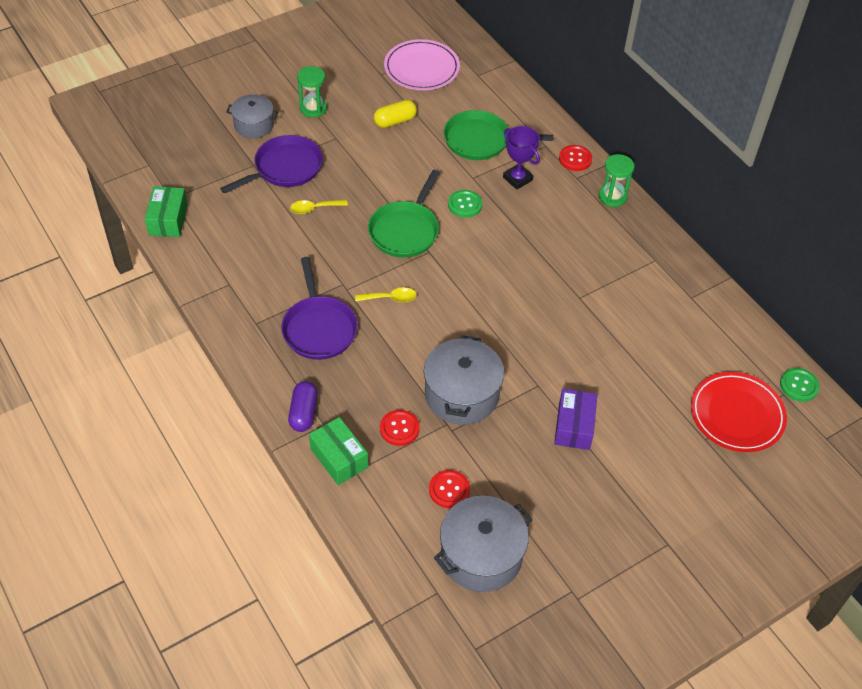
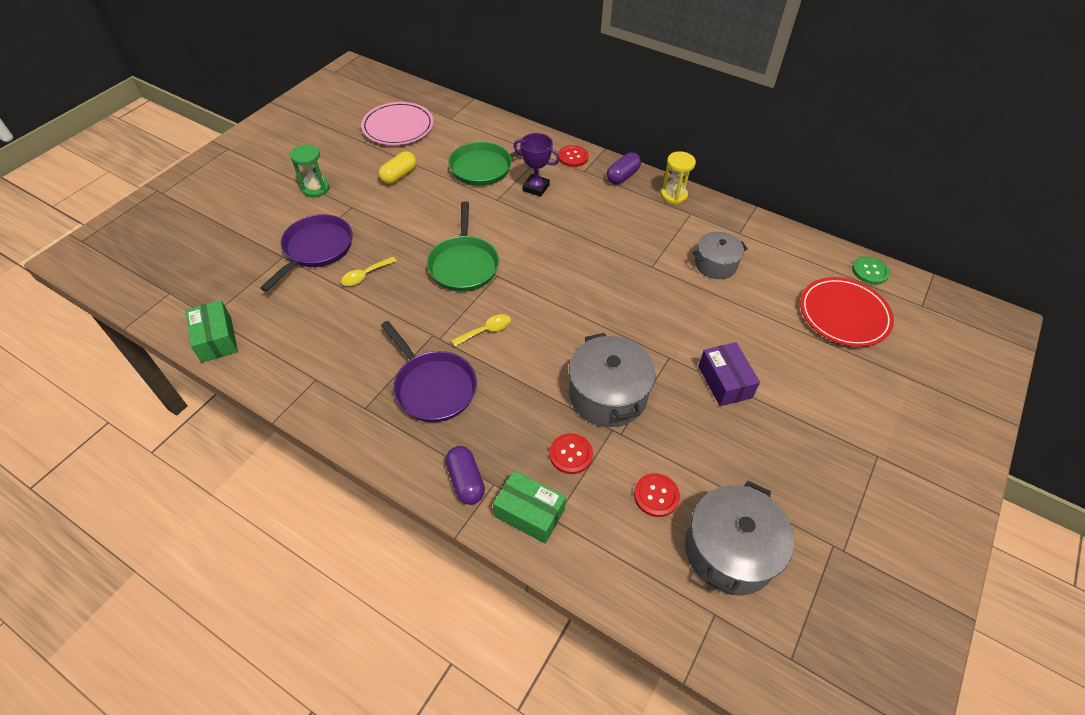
camera: 25 degrees left, 0 degrees up
(254, 125) = (264, 221): grey pot -> grey pot (715, 264)
(465, 205) = (504, 224): green button -> none
(612, 196) = (622, 176): green hourglass -> purple capsule
(651, 235) = (673, 195): none -> yellow hourglass

